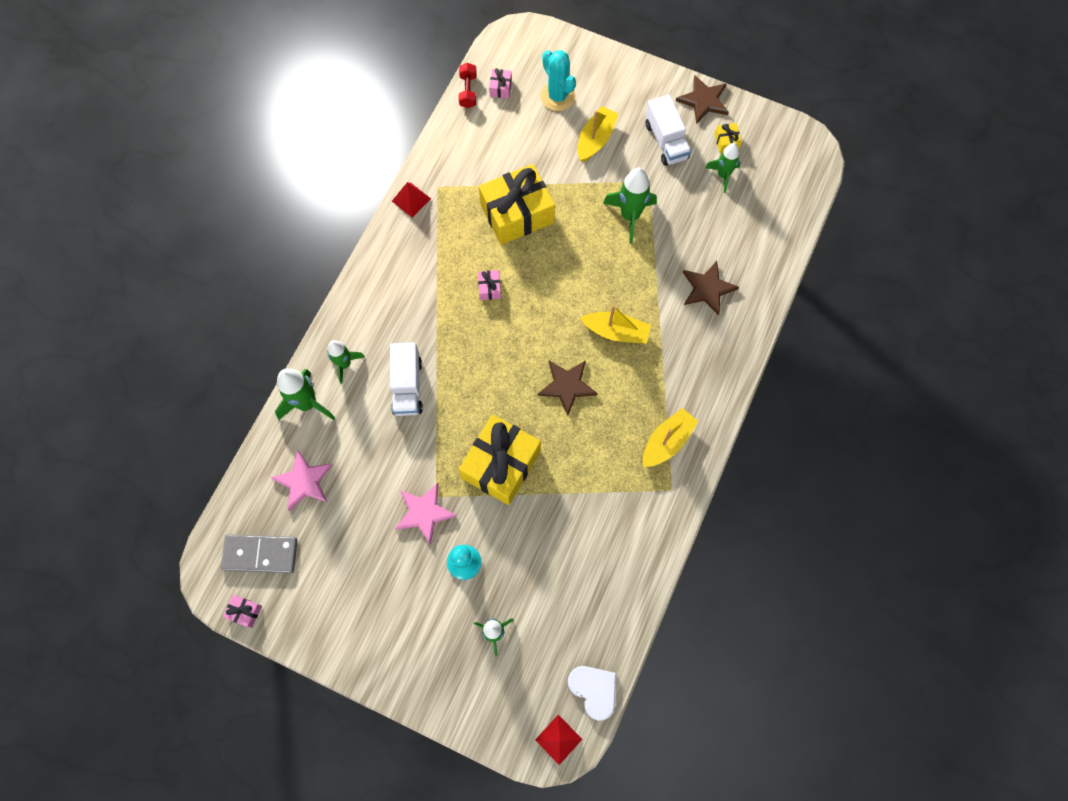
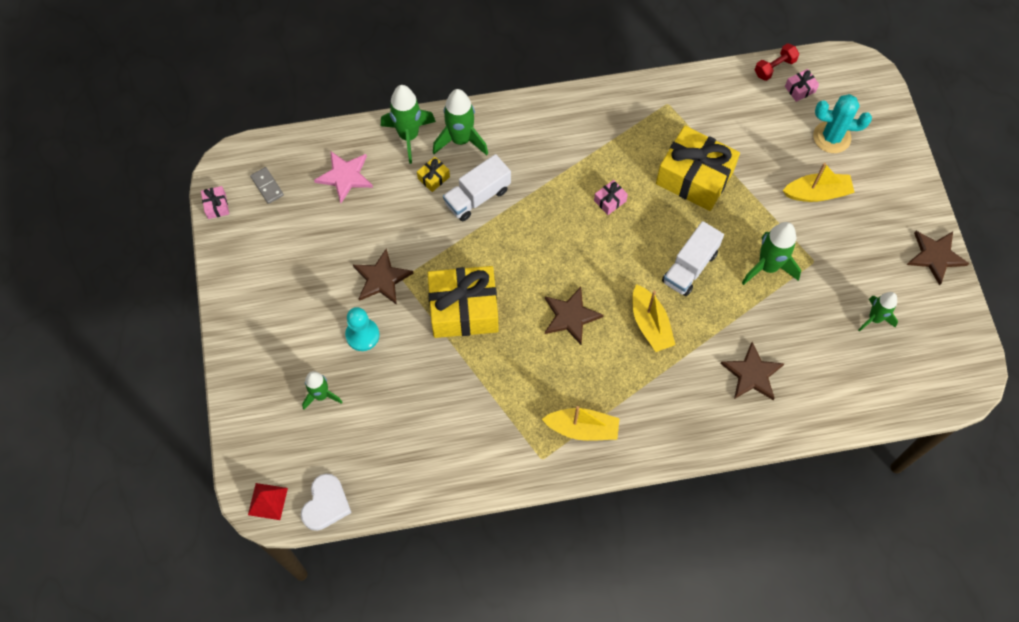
camera: 55 degrees right, 5 degrees down
(260, 554) = (267, 186): grey domino -> grey domino, size x0.55
(344, 364) = (460, 140): green rocket -> green rocket, size x1.53
(411, 200) = (639, 92): red pyramid -> none
(424, 513) = (381, 279): pink star -> brown star
(557, 96) = (831, 137): turquoise cactus -> turquoise cactus turned 75 degrees clockwise
(666, 141) = (866, 250): white truck -> white truck (690, 267)
(726, 142) = (911, 301): yellow gift -> yellow gift (433, 178)

